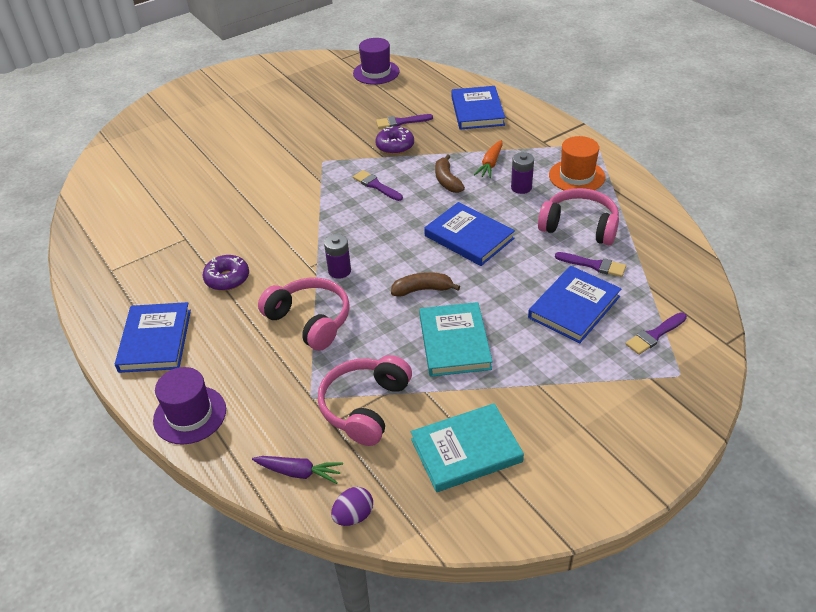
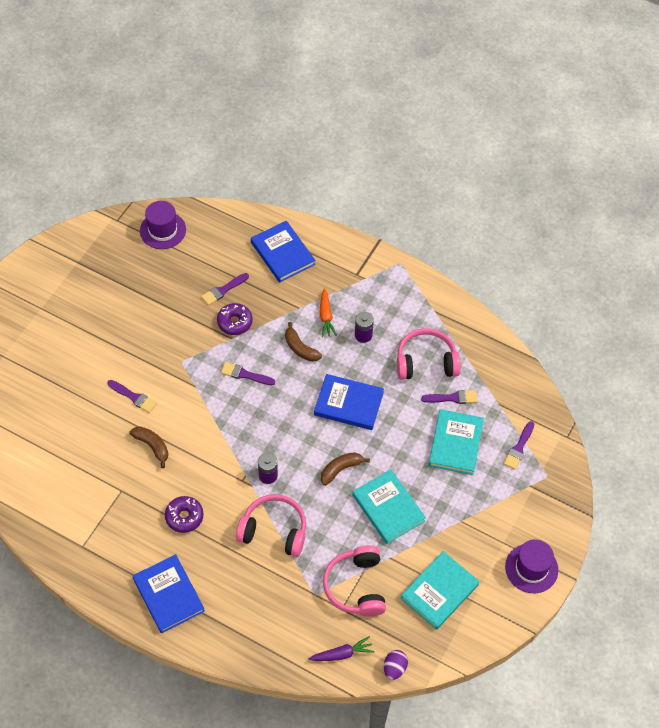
camera: 30 degrees left, 15 degrees up
(190, 415) = (239, 644): purple hat -> purple hat (531, 568)
(243, 214) = (152, 446): none -> brown banana
(257, 174) = (134, 397): none -> purple brush
(574, 307) = (455, 444): blue book -> turquoise book
(576, 176) = (400, 307): orange hat -> none

